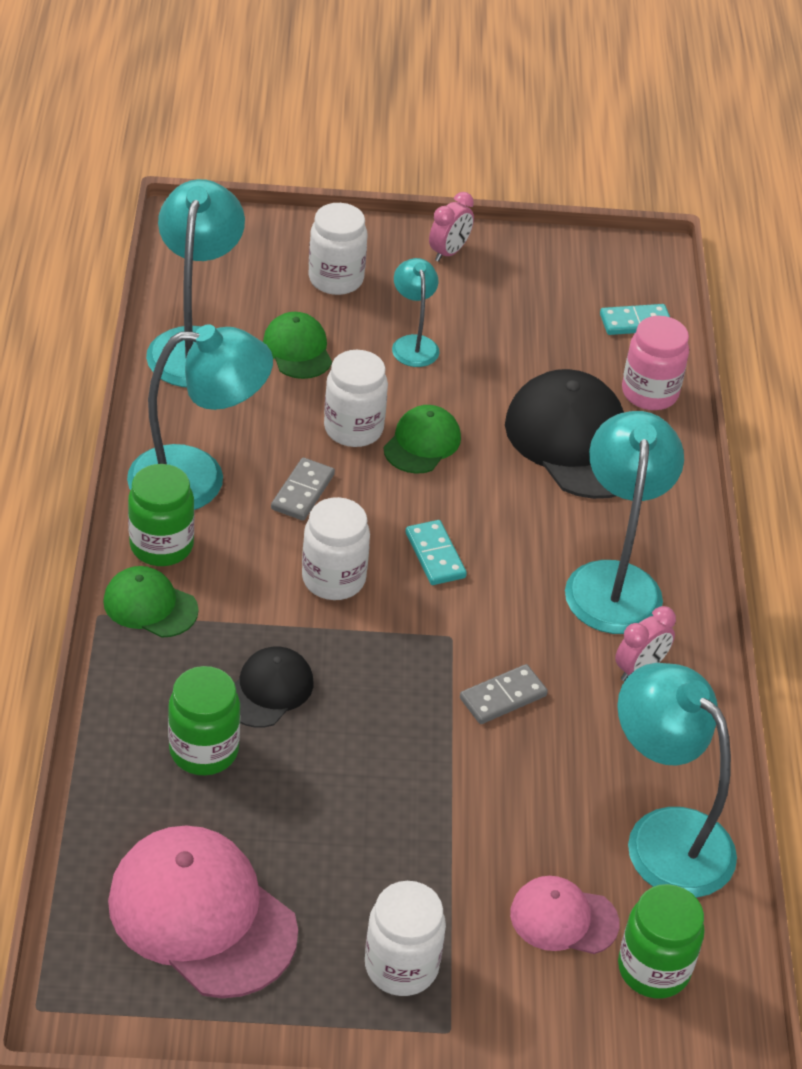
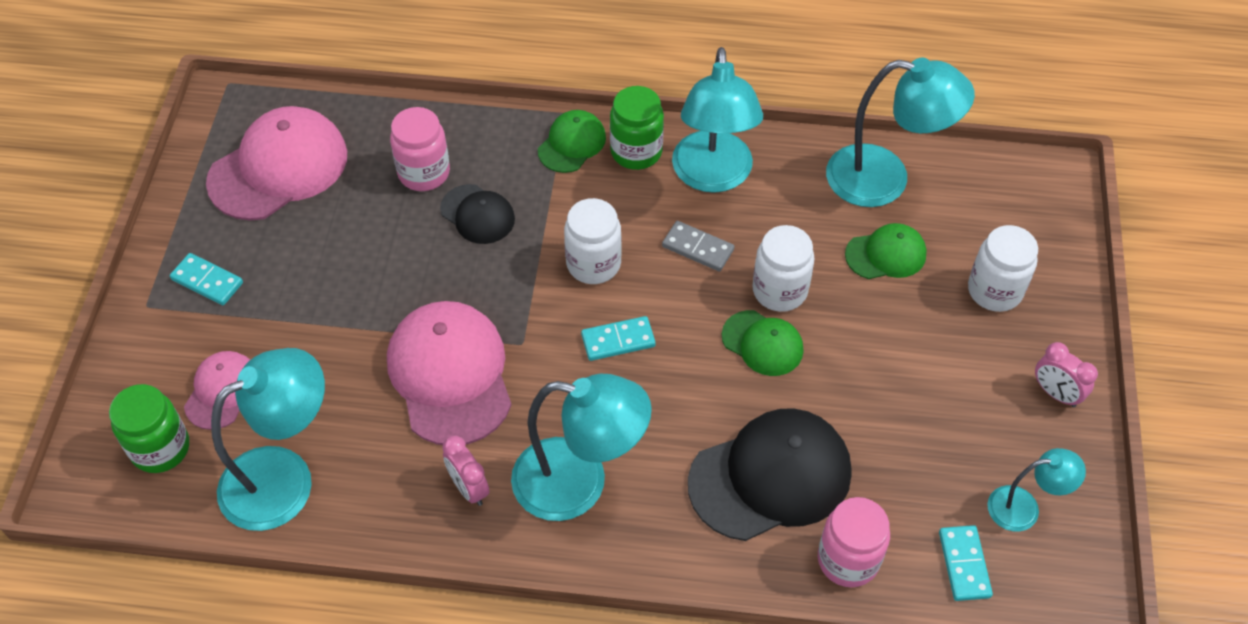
camera: 100 degrees right, 10 degrees up
(204, 750) = (424, 173): green jar -> pink jar
(401, 966) = (207, 281): white jar -> turquoise domino
(413, 344) = (904, 348): turquoise lamp -> turquoise lamp (1024, 507)
(503, 697) = (450, 375): grey domino -> pink cap

